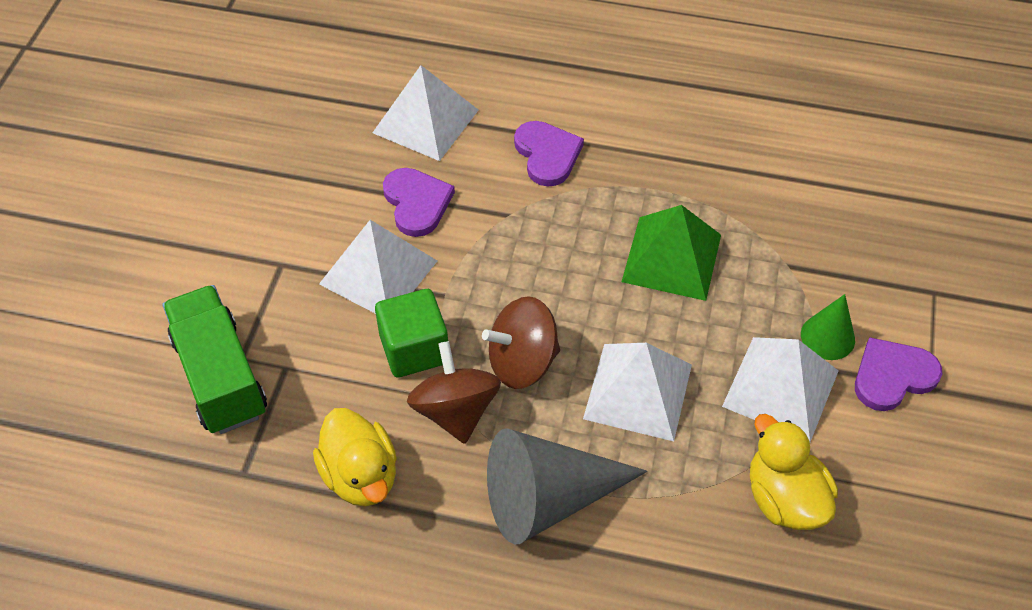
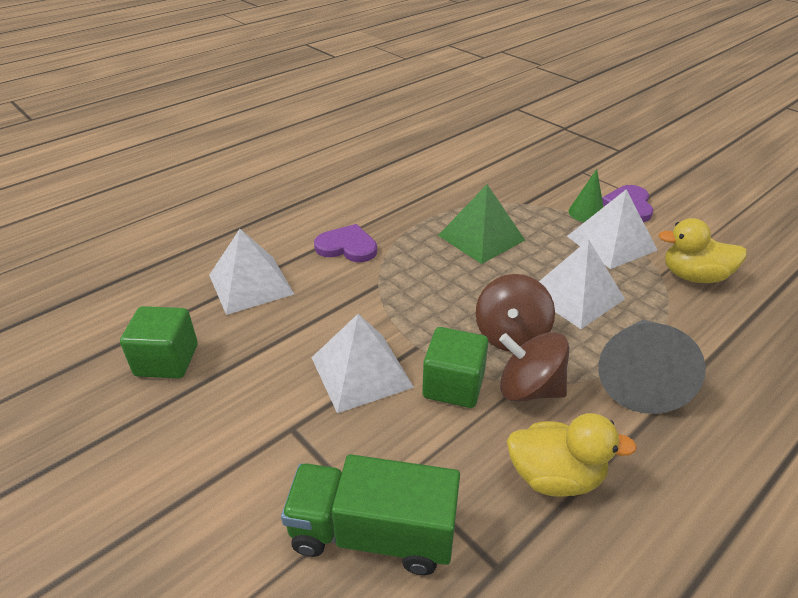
camera: 55 degrees left, 15 degrees down
(289, 134) = (167, 360): none -> green cube
(417, 203) = (319, 322): purple heart -> none

